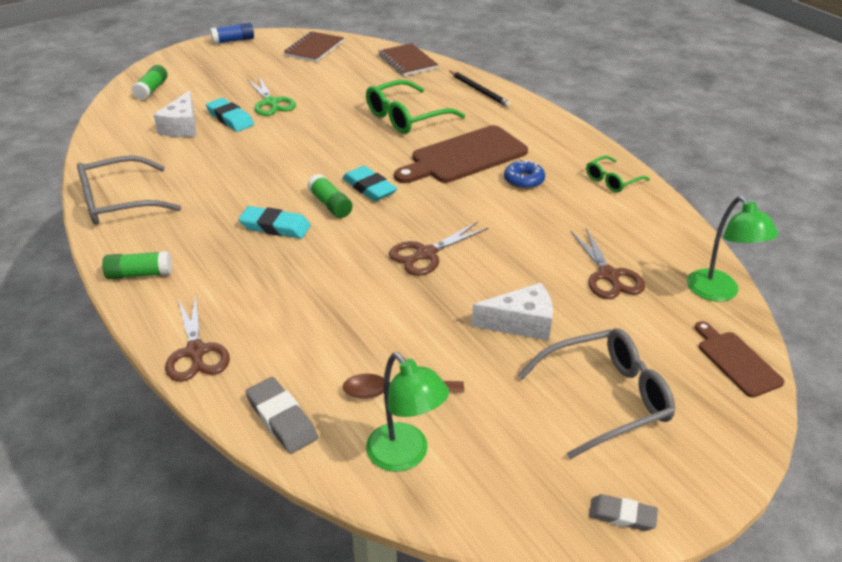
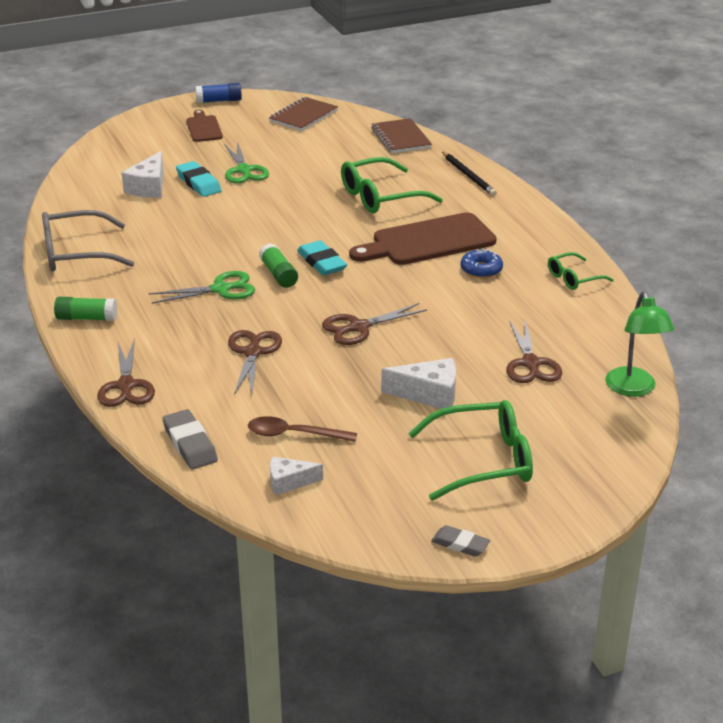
camera: 10 degrees right, 5 degrees down
(151, 90) = (124, 147): green glue stick -> none
(275, 226) = (220, 289): turquoise eraser -> green scissors
(325, 295) = (253, 352): none -> brown scissors
(405, 456) = (289, 482): green lamp -> white cheese
(606, 398) = (483, 461): grey glasses -> green glasses
(736, 361) = (621, 446): brown cutting board -> brown cutting board (204, 128)

